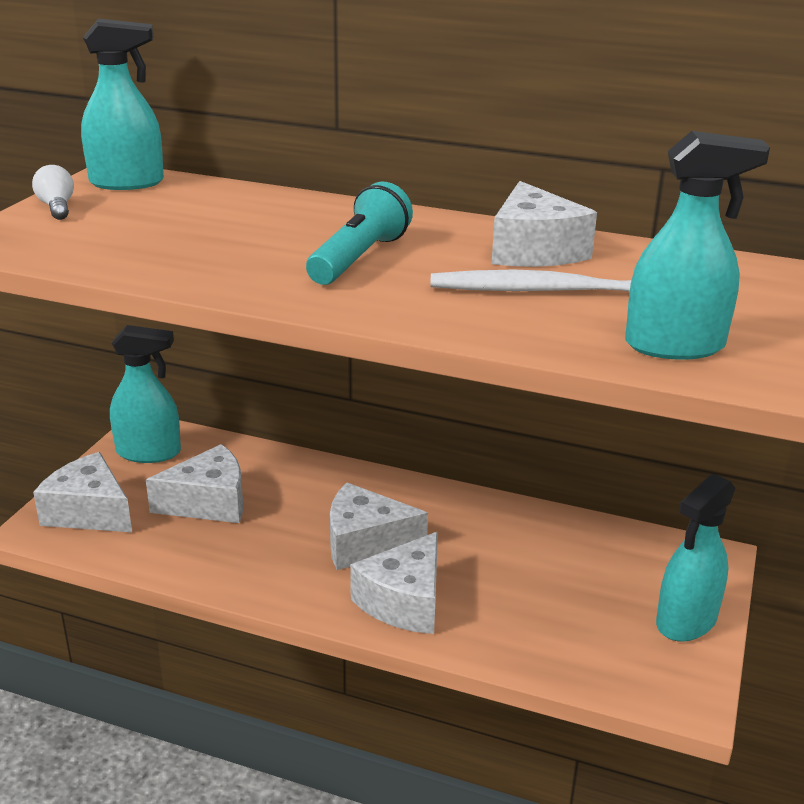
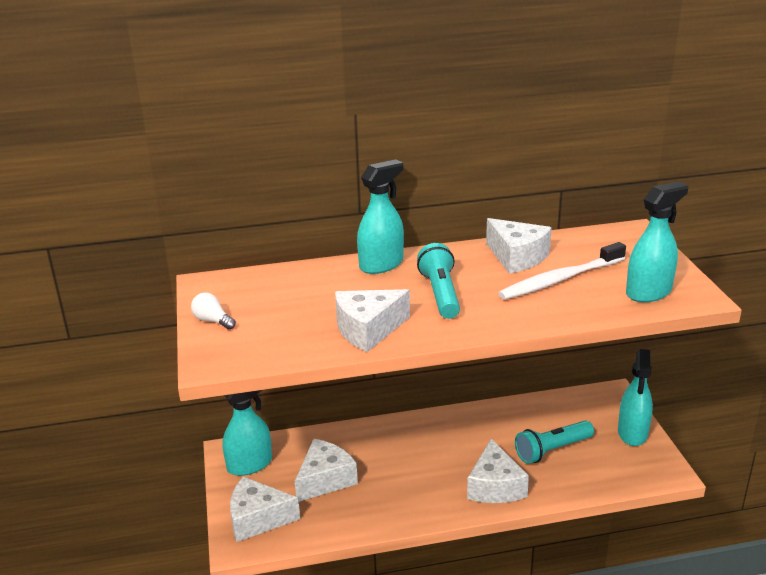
camera: 30 degrees left, 0 degrees up
(127, 183) = (225, 287): turquoise spray bottle -> turquoise spray bottle (381, 264)
(365, 543) = (440, 463): white cheese -> white cheese (368, 329)
(536, 591) = (552, 450): none -> turquoise flashlight

